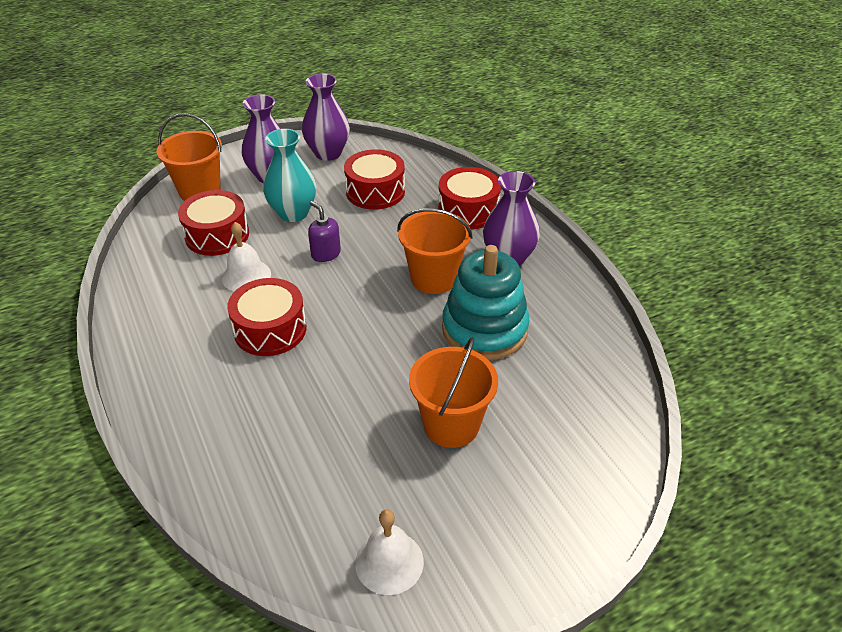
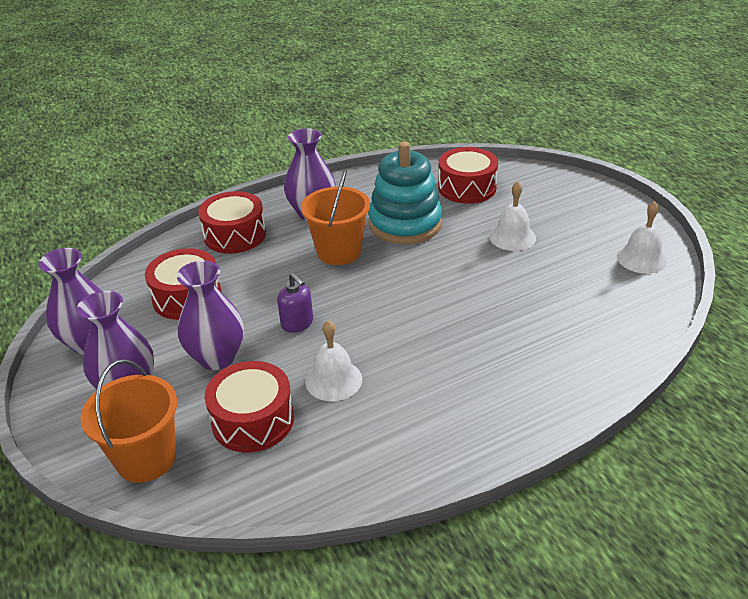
camera: 90 degrees left, 5 degrees down
(270, 329) = (419, 348): red drum -> red drum (467, 188)
(293, 213) = (217, 357): turquoise vase -> purple vase
(325, 254) = (297, 323): purple soap dispenser -> purple soap dispenser turned 90 degrees counterclockwise
(451, 425) = (512, 237): orange bucket -> white bell

